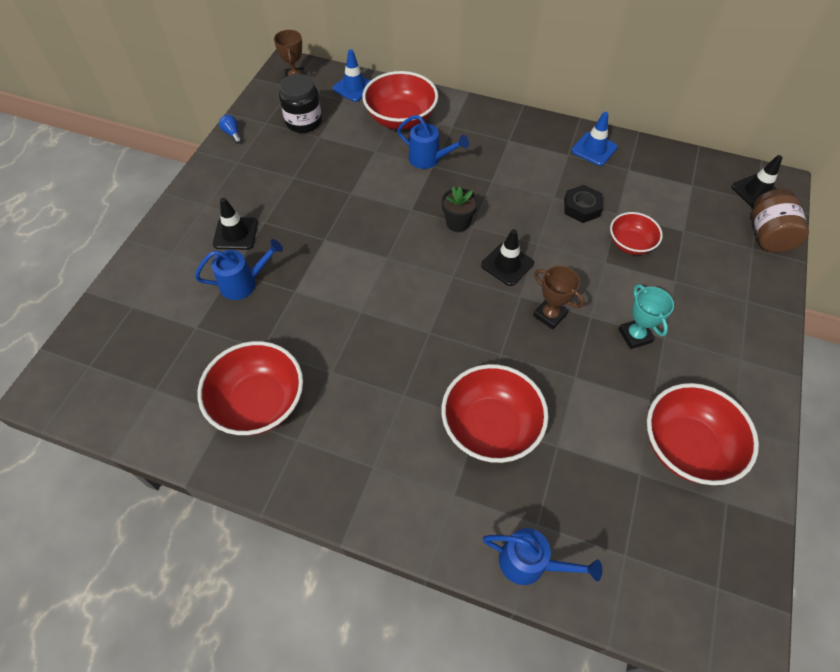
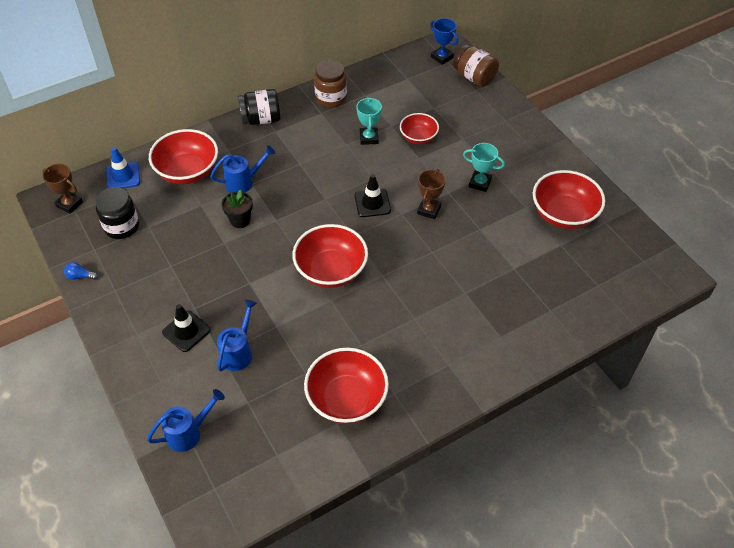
camera: 50 degrees left, 5 degrees down
(457, 223) = (314, 204): black flower pot -> black flower pot (240, 220)
(490, 427) = (474, 290): red bowl -> red bowl (331, 270)
(510, 122) = (261, 119): none -> black jar
(530, 563) = (568, 329): blue watering can -> blue watering can (188, 432)
(549, 315) = (429, 210): brown trophy -> brown trophy turned 60 degrees counterclockwise
(581, 207) = (369, 138): black nut -> turquoise trophy
(594, 149) = (331, 98): blue traffic cone -> brown jar
(756, 192) = (442, 57): black traffic cone -> blue trophy

